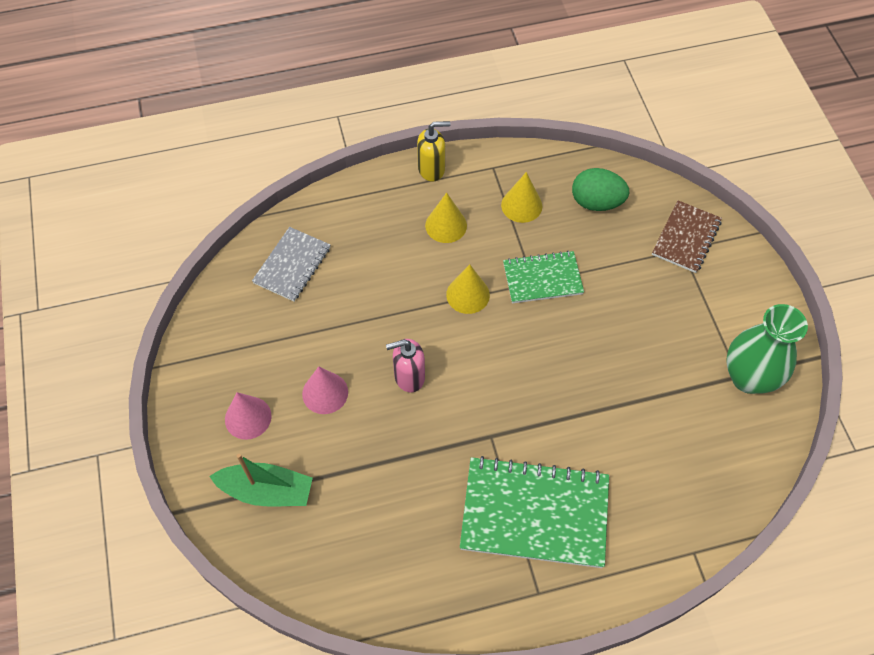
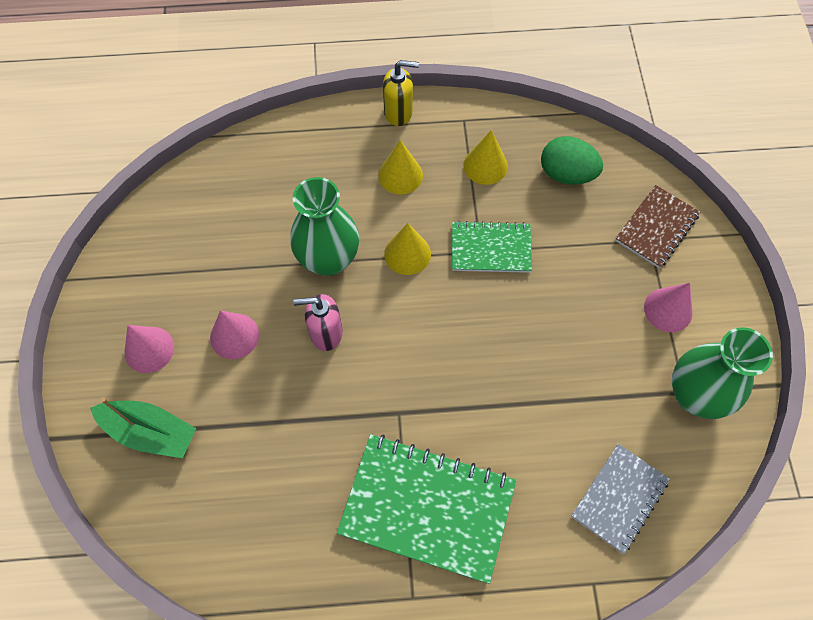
camera: 10 degrees right, 5 degrees up
(292, 265) = (231, 194): grey notebook -> grey notebook (619, 498)
(396, 311) = (328, 259): none -> green vase
(710, 308) = (668, 310): none -> pink cone

